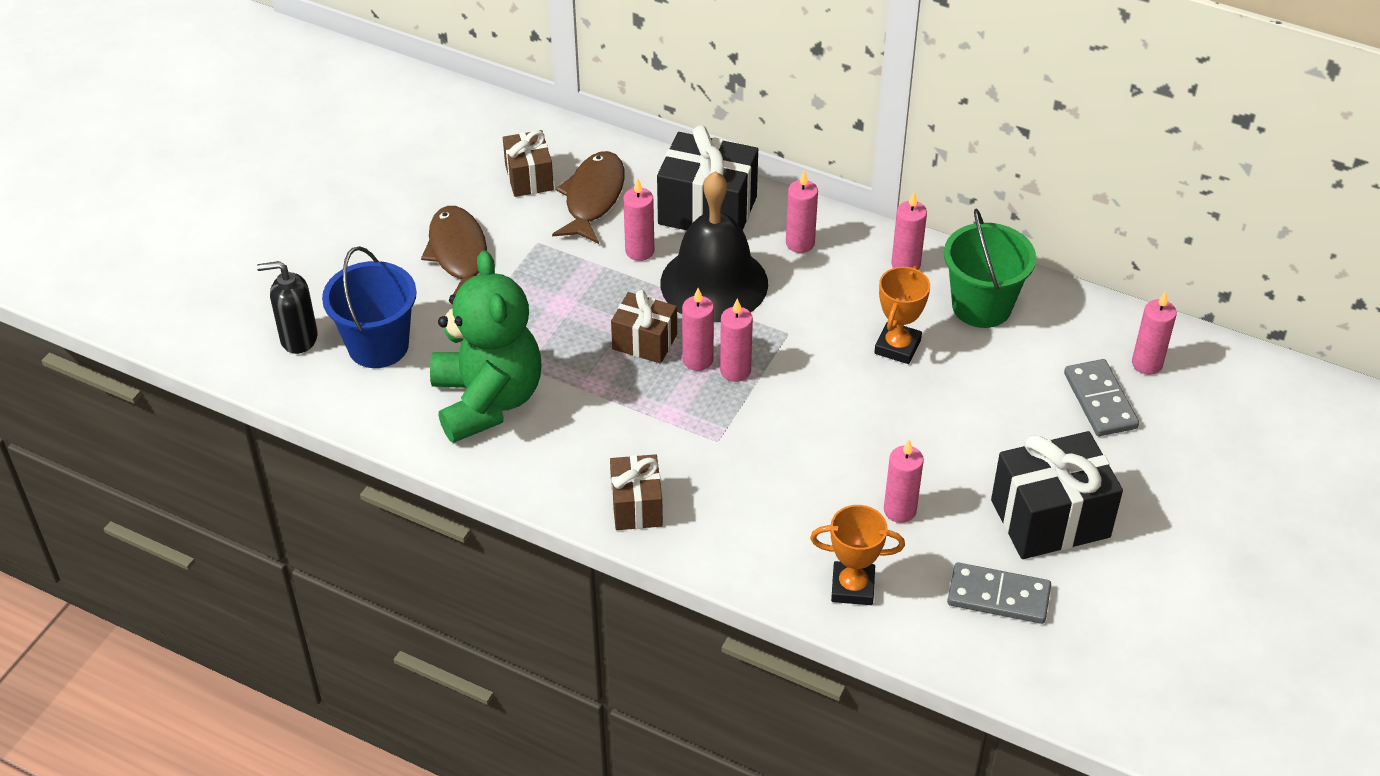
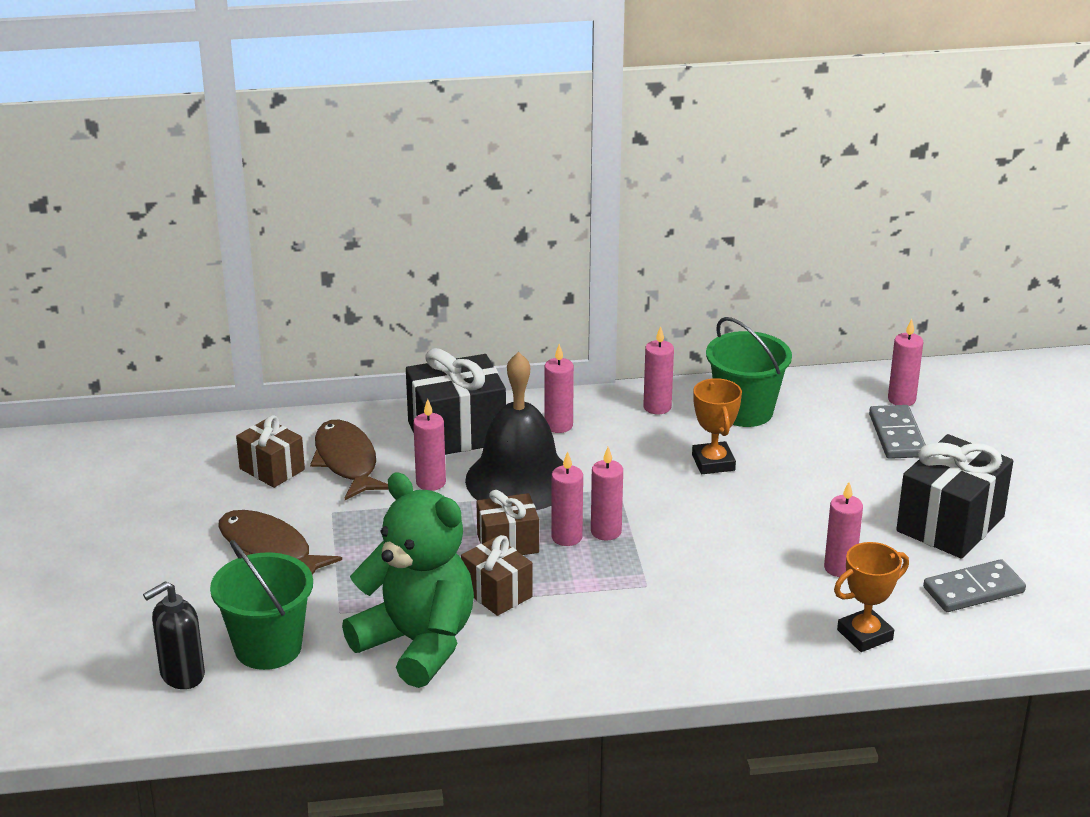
camera: 35 degrees left, 15 degrees down
(378, 346) = (268, 647): blue bucket -> green bucket
(636, 506) = (633, 660): brown gift -> brown gift (497, 593)
(1100, 401) = (897, 435): grey domino -> grey domino turned 45 degrees clockwise

